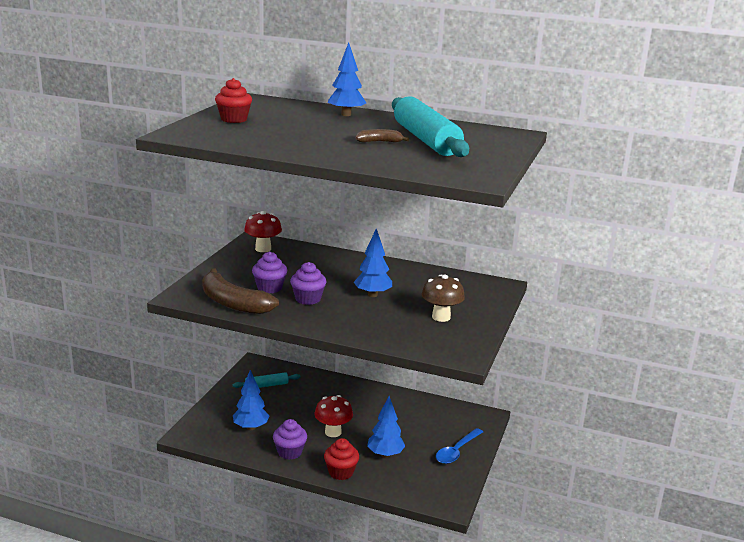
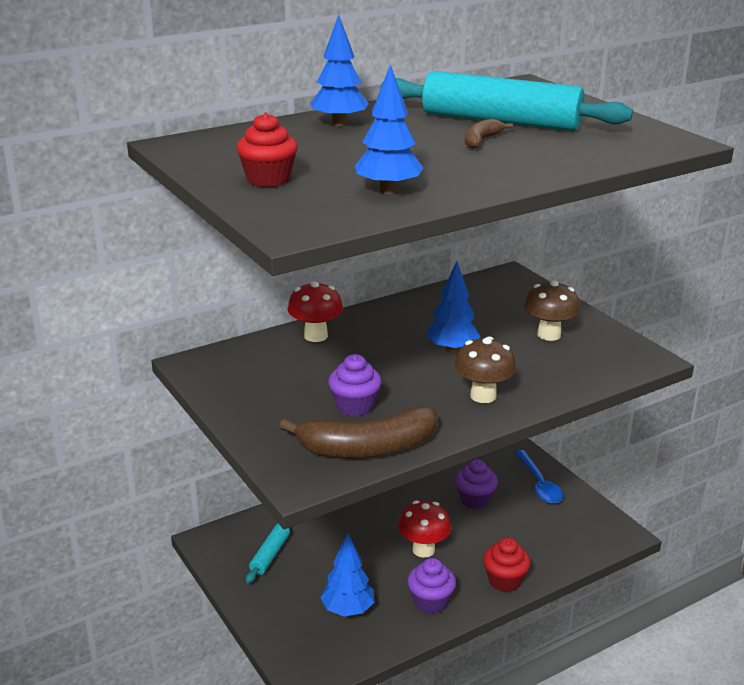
camera: 50 degrees left, 5 degrees up
(263, 249) = (231, 368): red mushroom -> red mushroom (316, 336)
(308, 299) = (416, 393): purple cupcake -> purple cupcake (475, 499)
(332, 317) = (483, 396): none -> brown mushroom
(385, 454) = (501, 533): blue tree -> blue tree (388, 190)

